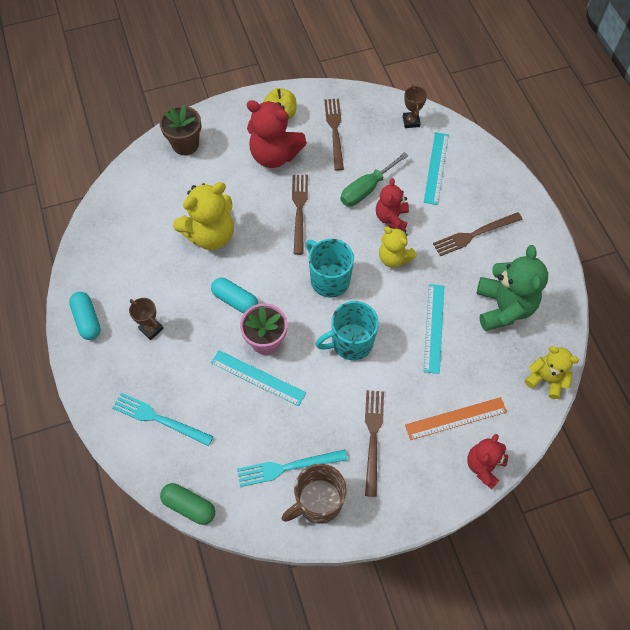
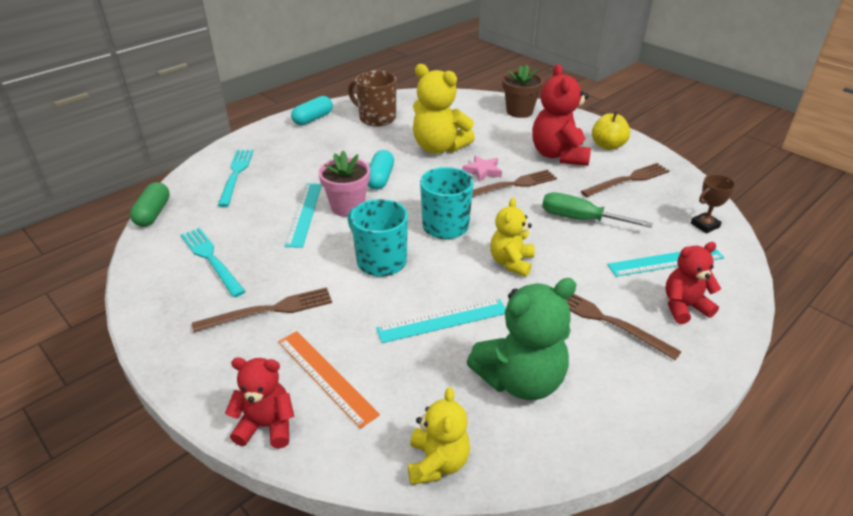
camera: 65 degrees right, 25 degrees down
(151, 329) = (322, 147): brown trophy -> none
(267, 220) = (482, 171): none -> pink star
(318, 502) = (176, 291): brown mug -> brown mug (376, 118)
(391, 218) = (561, 246): red teddy bear -> red teddy bear (684, 307)

